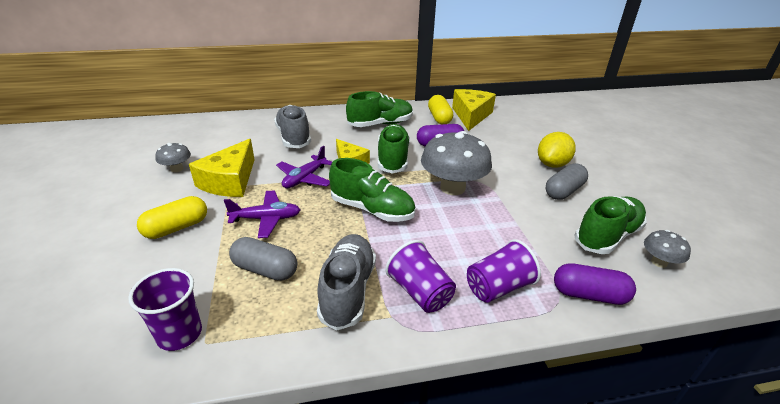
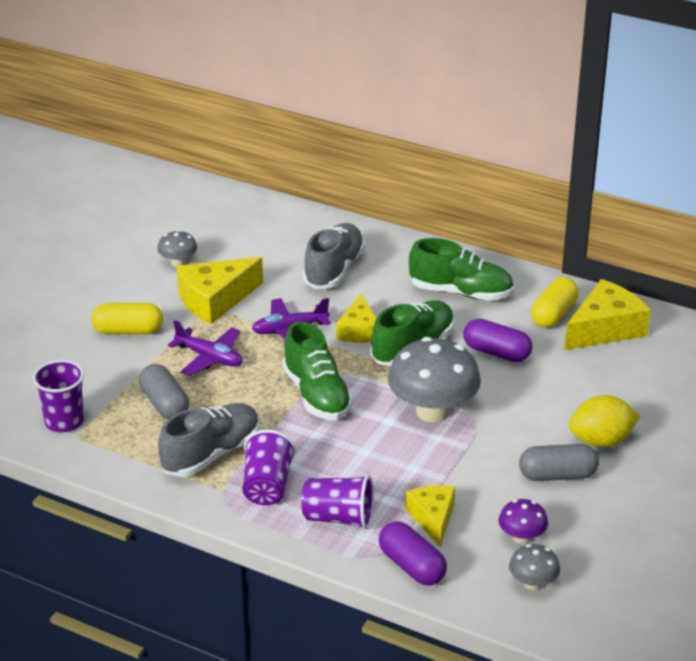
camera: 40 degrees right, 0 degrees up
(548, 252) = (432, 518): none -> yellow cheese
(607, 236) = (521, 537): green shoe -> purple mushroom

